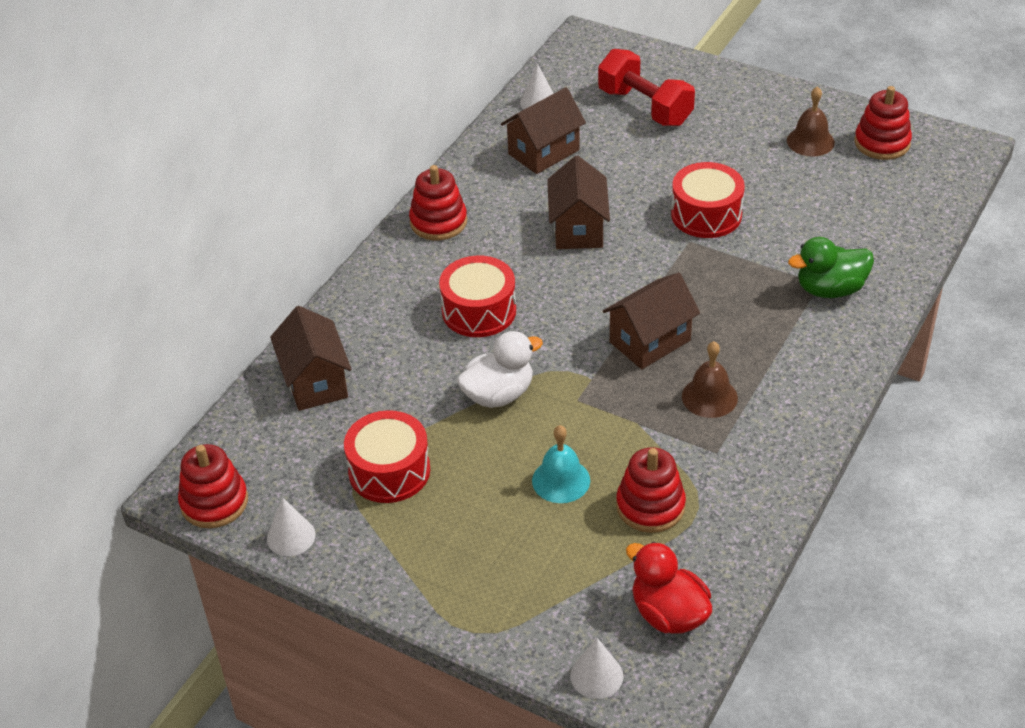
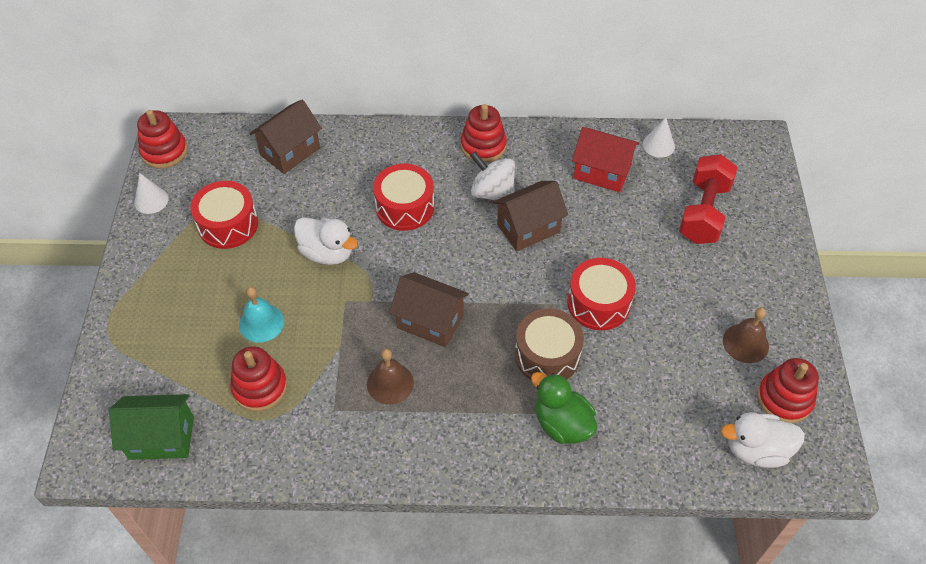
camera: 60 degrees right, 10 degrees up
(510, 237) = (493, 193): none -> white spinning top
(544, 152) = (602, 172): brown house -> red house
(596, 676) = (91, 415): white cone -> none
(668, 614) = (161, 438): red duck -> green house
(745, 271) = (547, 355): none -> brown drum
(924, 180) = (756, 450): none -> white duck

